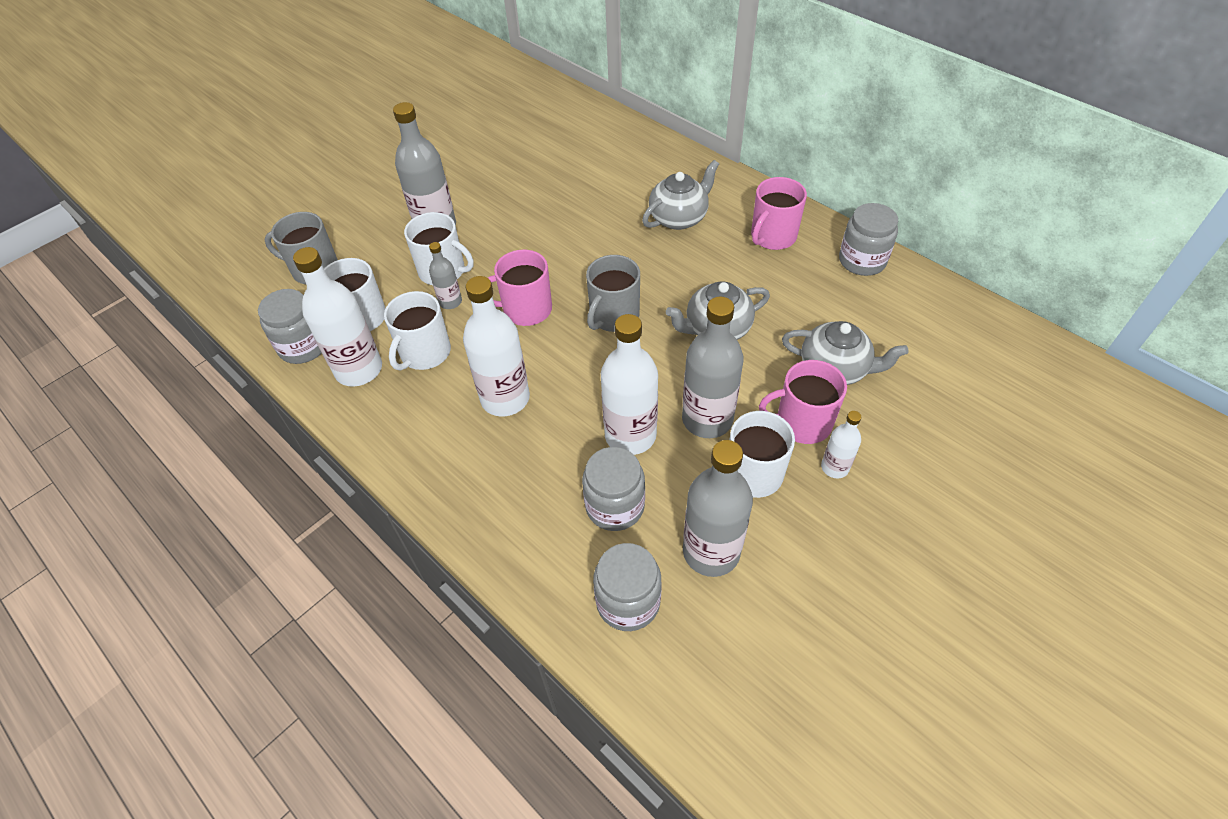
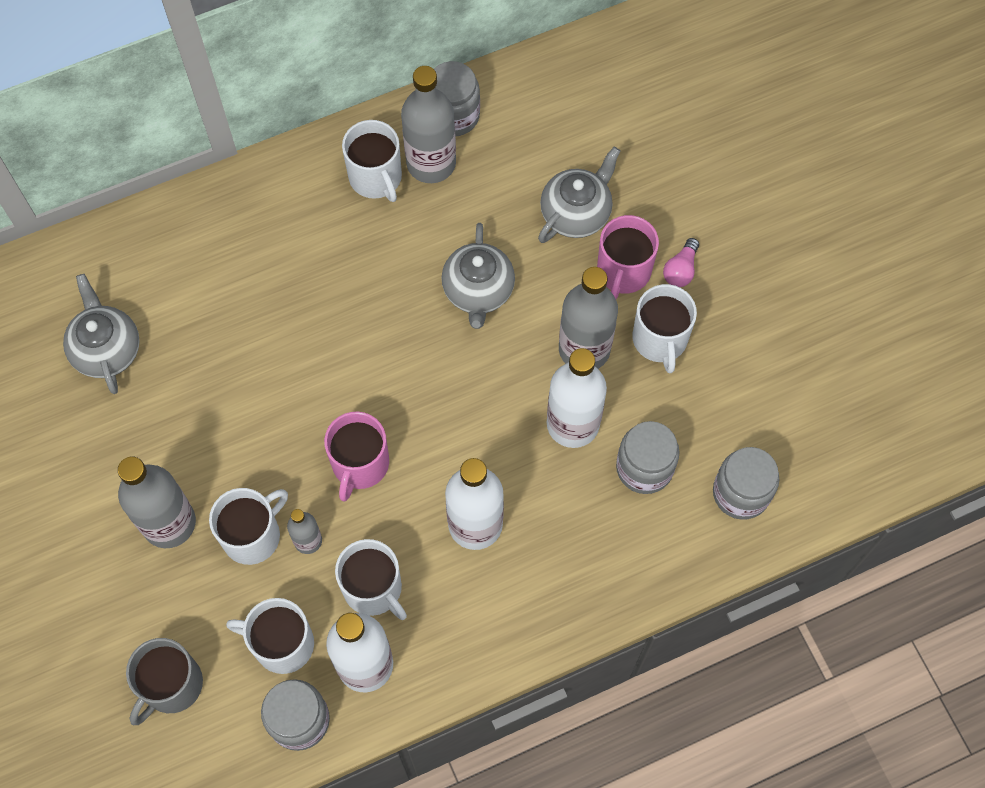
camera: 70 degrees left, 15 degrees up
(613, 316) = (413, 380): grey mug -> none
(679, 218) = (297, 254): grey teapot -> grey teapot (106, 349)
(711, 552) = (721, 407): grey bottle -> grey bottle (431, 163)
(772, 236) = (376, 178): pink mug -> white mug
(834, 467) = (680, 270): white bottle -> pink light bulb

